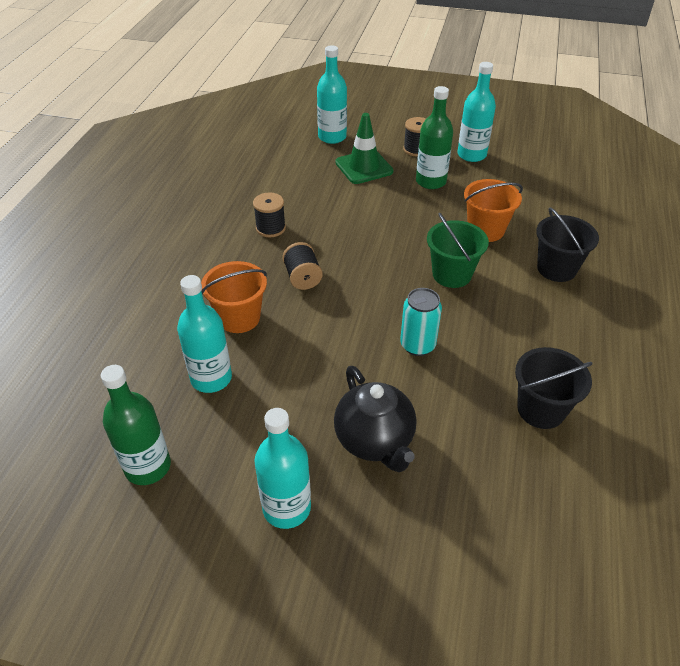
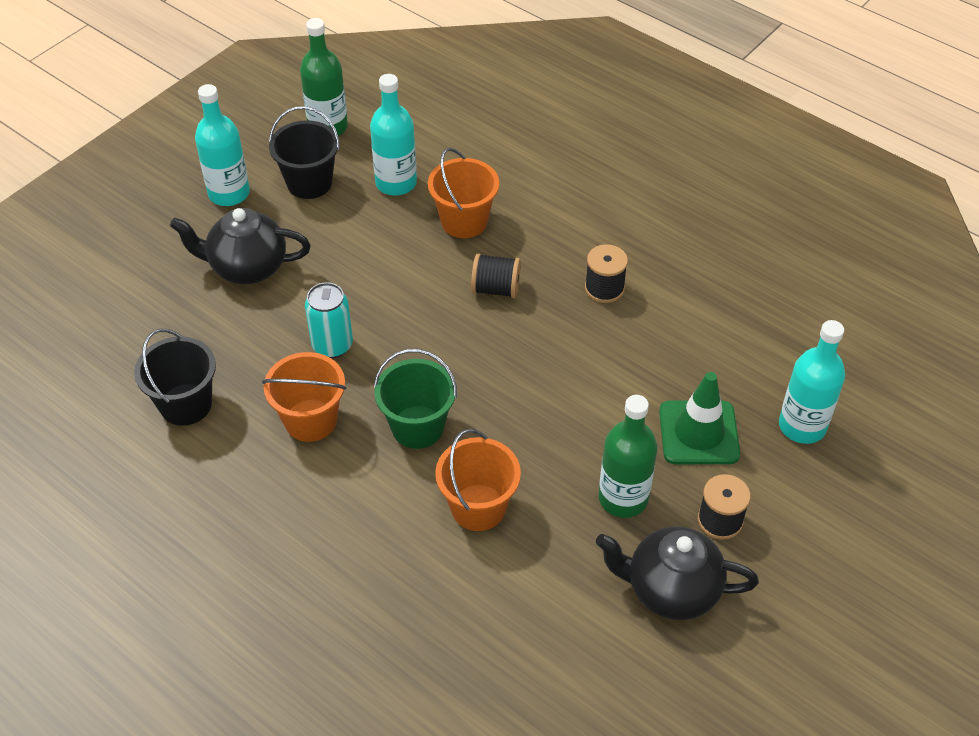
camera: 115 degrees right, 5 degrees up
(471, 155) = (670, 590): turquoise bottle -> black teapot
(491, 329) = (310, 420): none -> orange bucket
(556, 269) = (359, 544): black bucket -> black bucket (309, 183)

